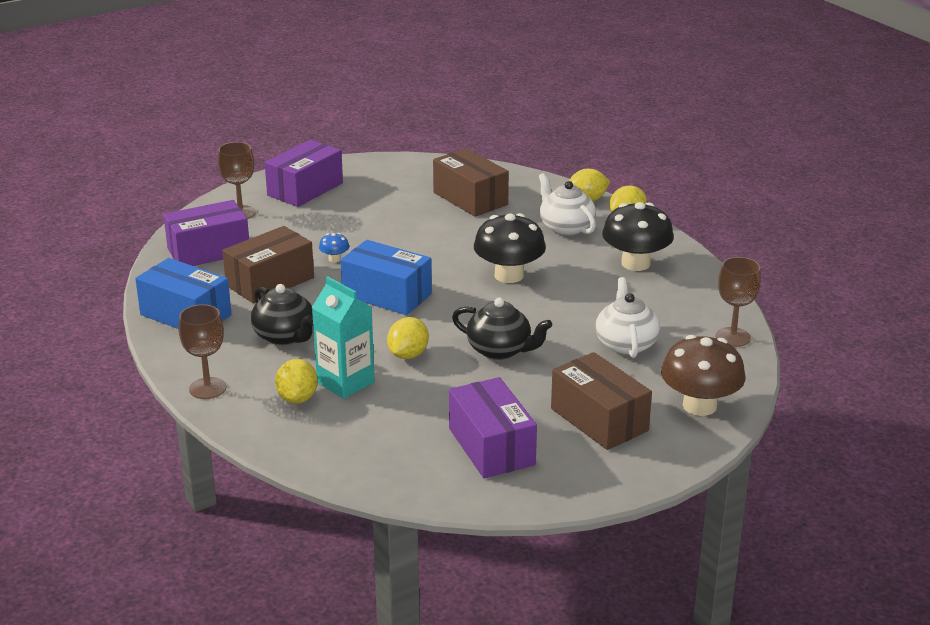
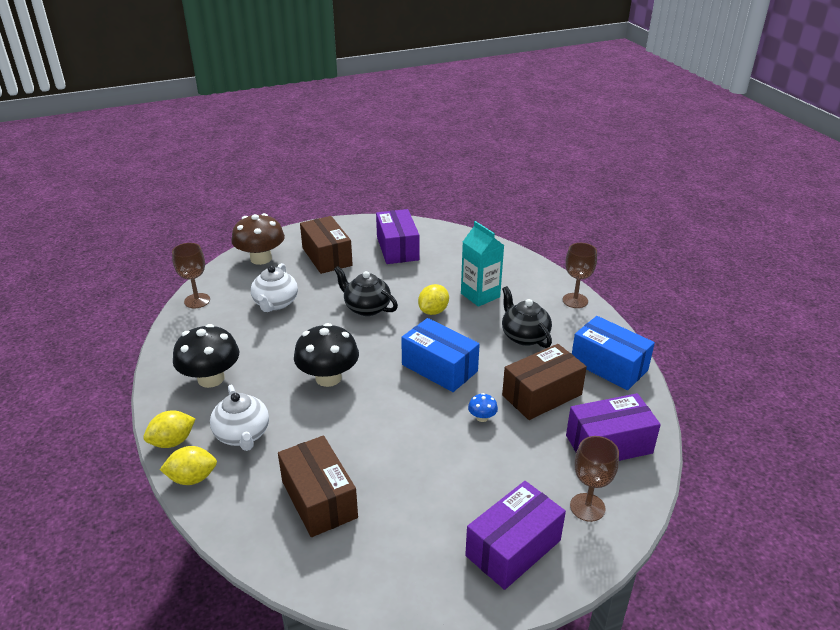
camera: 170 degrees left, 5 degrees up
(297, 398) = (512, 288): yellow lemon -> none

